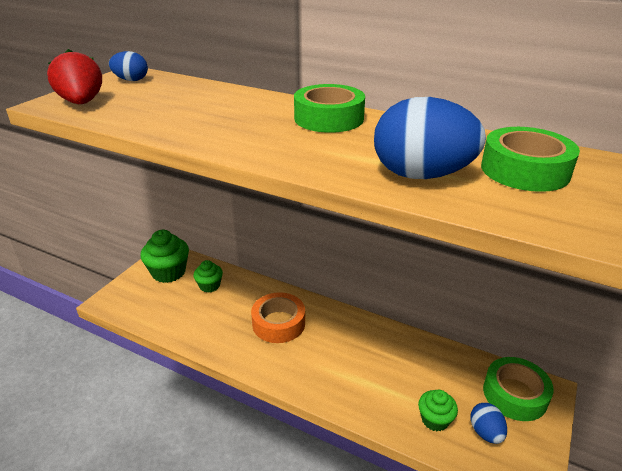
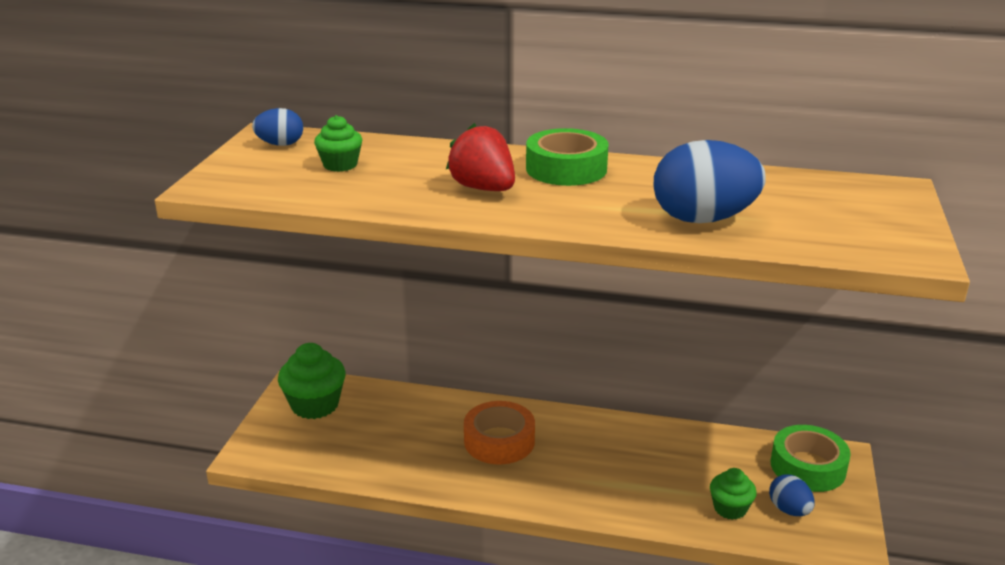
camera: 15 degrees left, 5 degrees down
(82, 103) = (250, 181): red strawberry -> red strawberry (483, 188)
(209, 286) = (383, 412): green cupcake -> green cupcake (340, 165)
(524, 170) = (798, 202): green tape -> none

